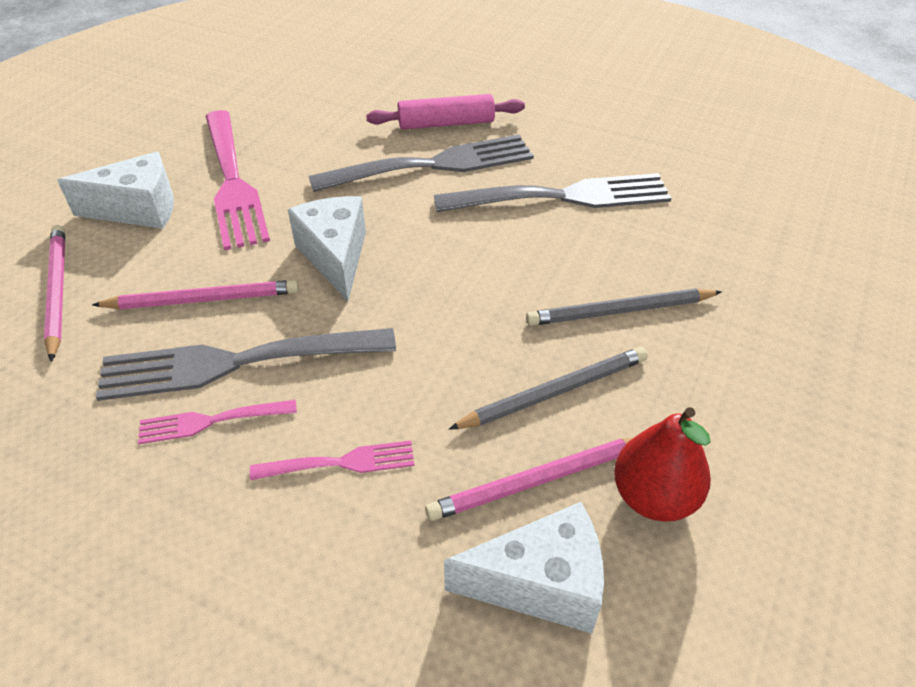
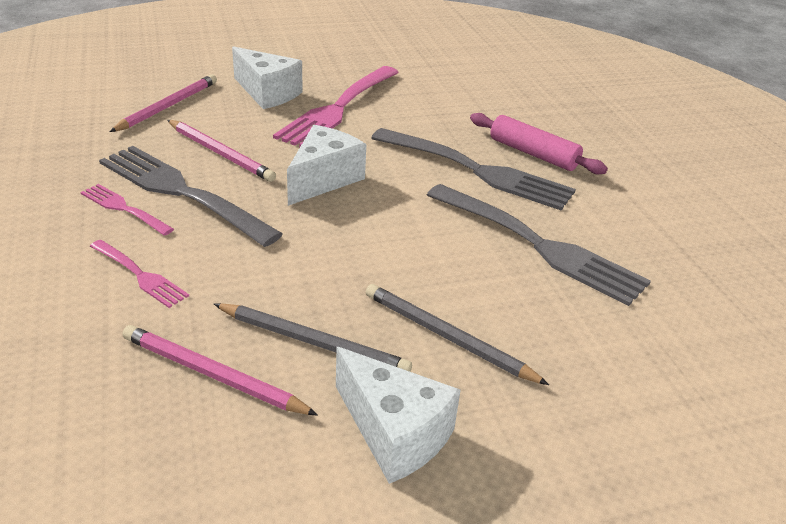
camera: 45 degrees right, 10 degrees down
(540, 584) = (115, 422): white cheese -> white cheese (394, 433)
(653, 497) = (259, 449): red pear -> none

